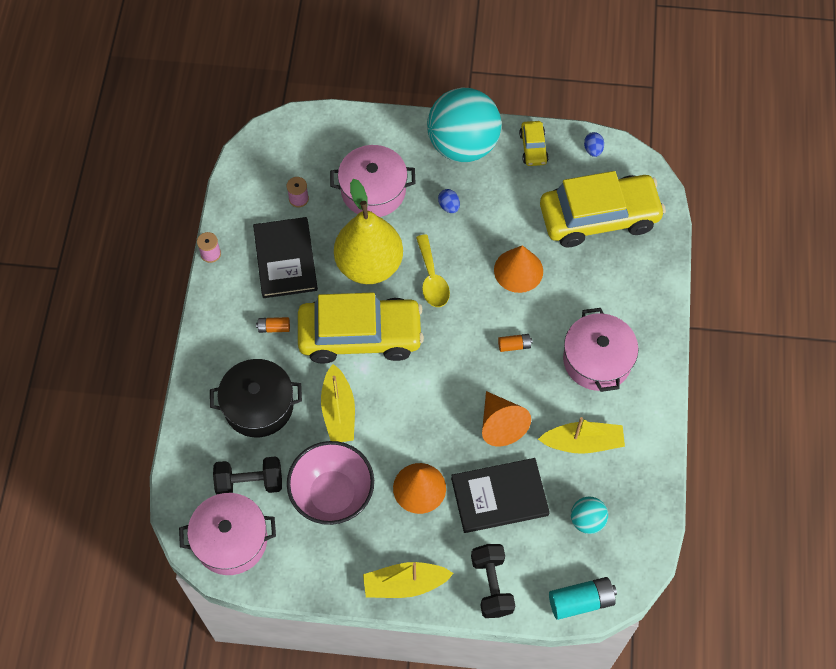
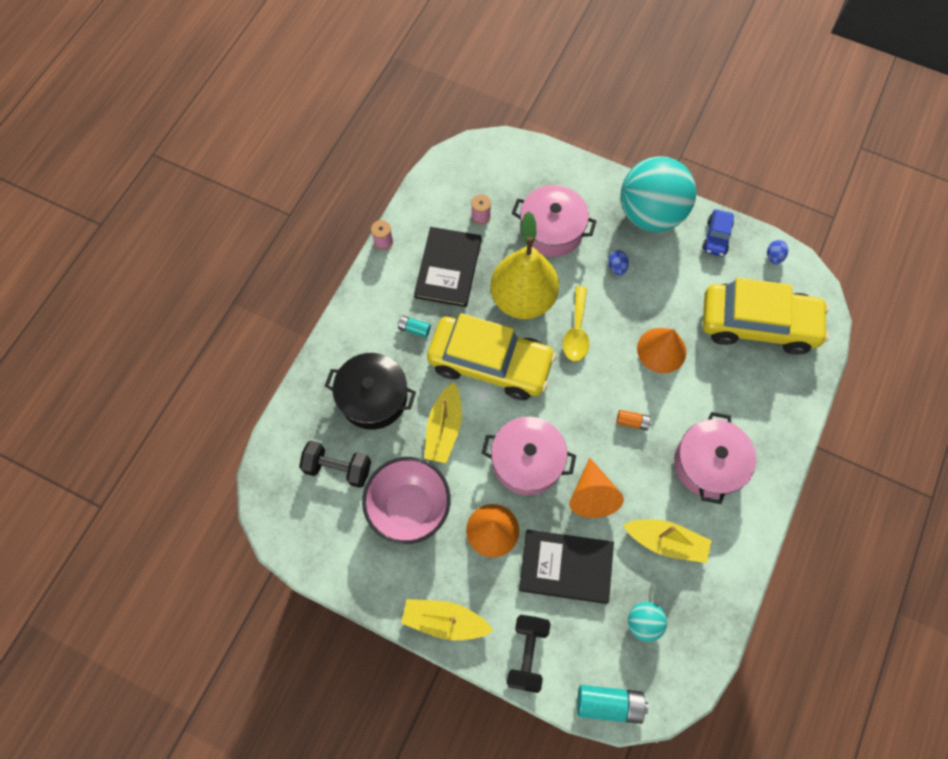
camera: 20 degrees right, 5 degrees up
(231, 540) = (300, 517): pink pot -> pink pot (527, 461)
(274, 328) = (414, 329): orange battery -> turquoise battery
(533, 148) = (716, 237): yellow car -> blue car

